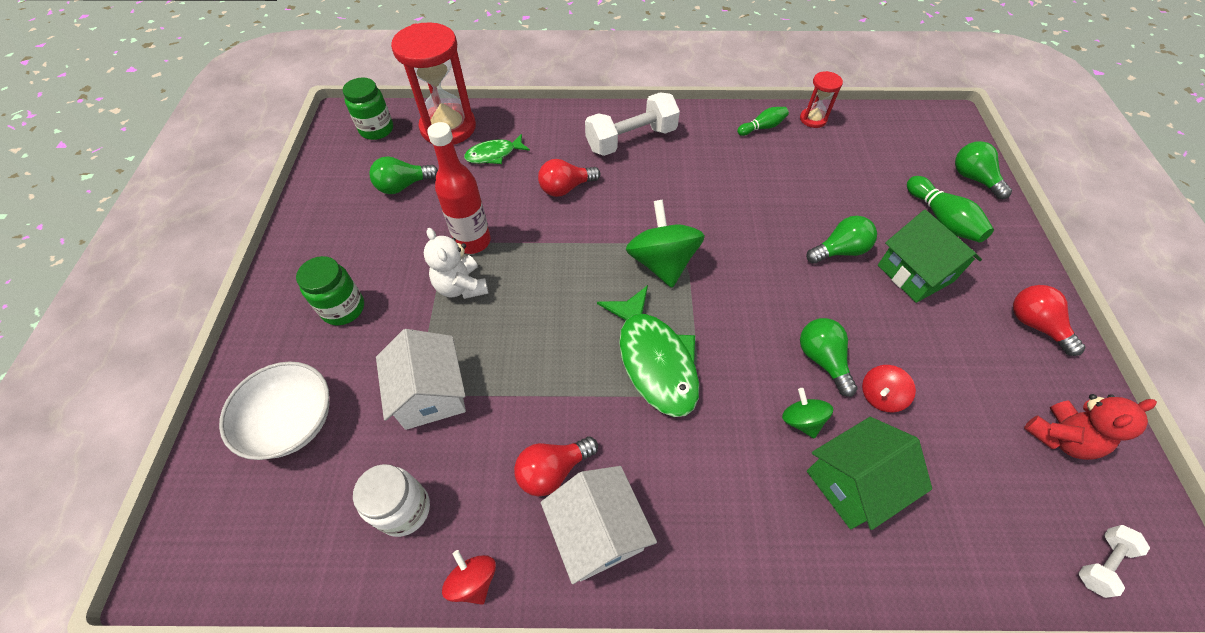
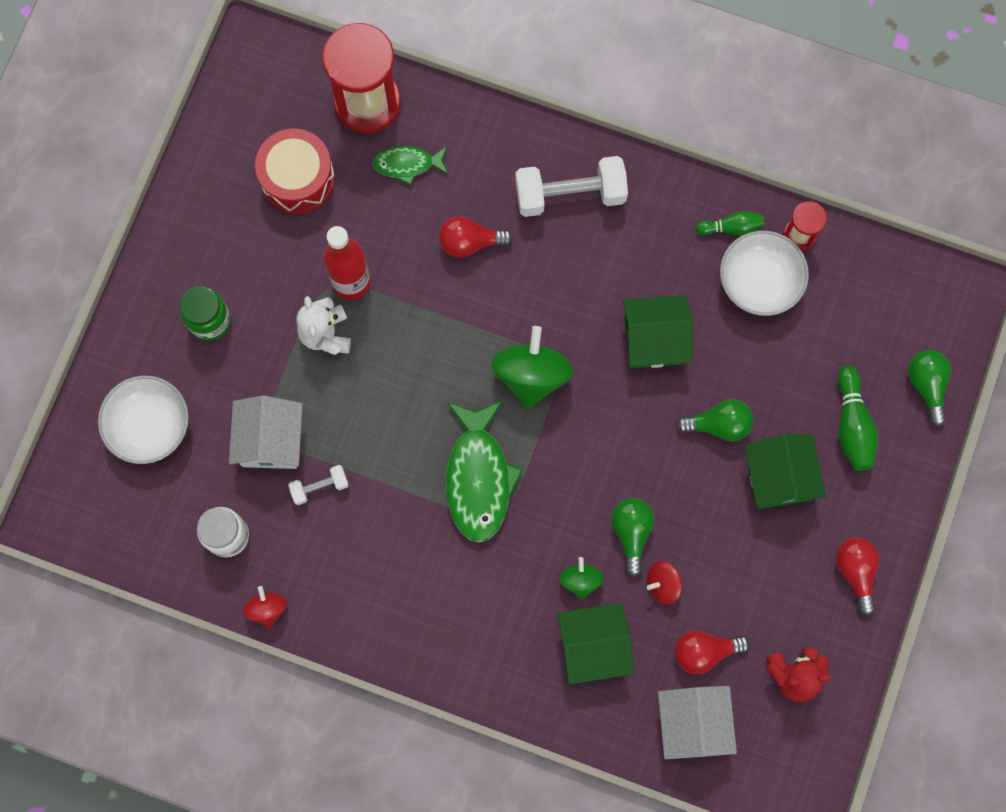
camera: 20 degrees right, 20 degrees up
(377, 130) = (285, 78): green jar -> none
(403, 186) = (298, 179): green light bulb -> red drum
(553, 470) = (353, 546): red light bulb -> red light bulb (704, 651)
(598, 532) = (372, 608): white house -> white house (692, 723)
(749, 209) = (654, 340): none -> green house
(804, 152) = (759, 282): none -> white bowl
(1101, 563) = (749, 772): white dumbbell -> white dumbbell (320, 487)

